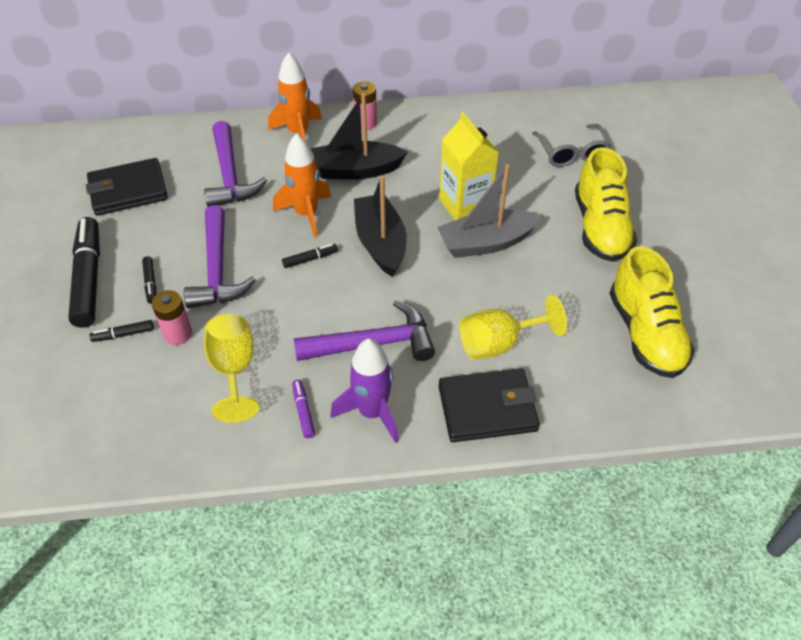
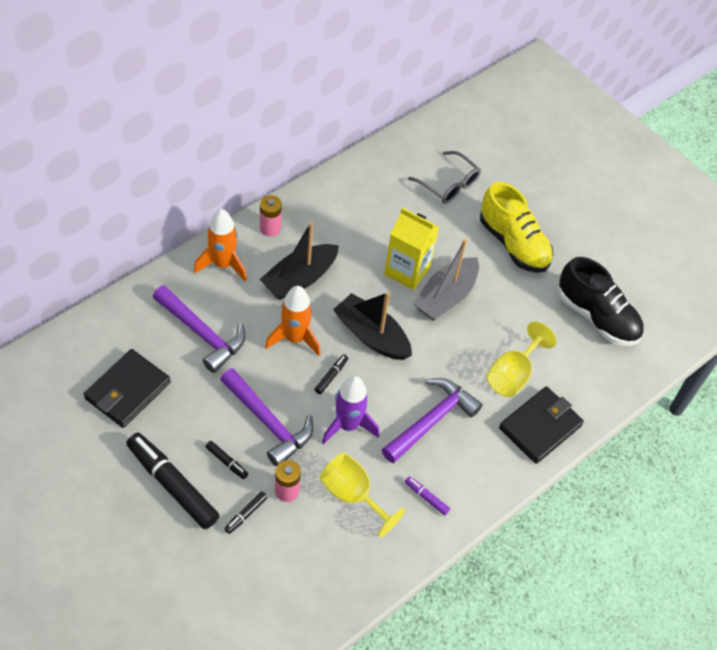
camera: 40 degrees left, 5 degrees up
(372, 412) = (471, 472): purple rocket -> purple rocket (348, 425)
(645, 334) = (597, 317): yellow shoe -> black shoe

